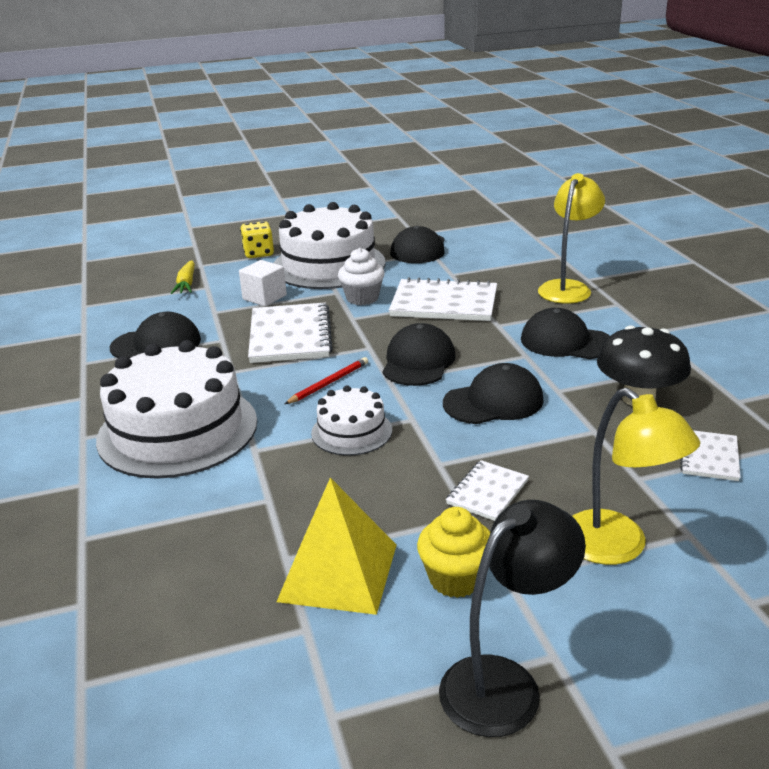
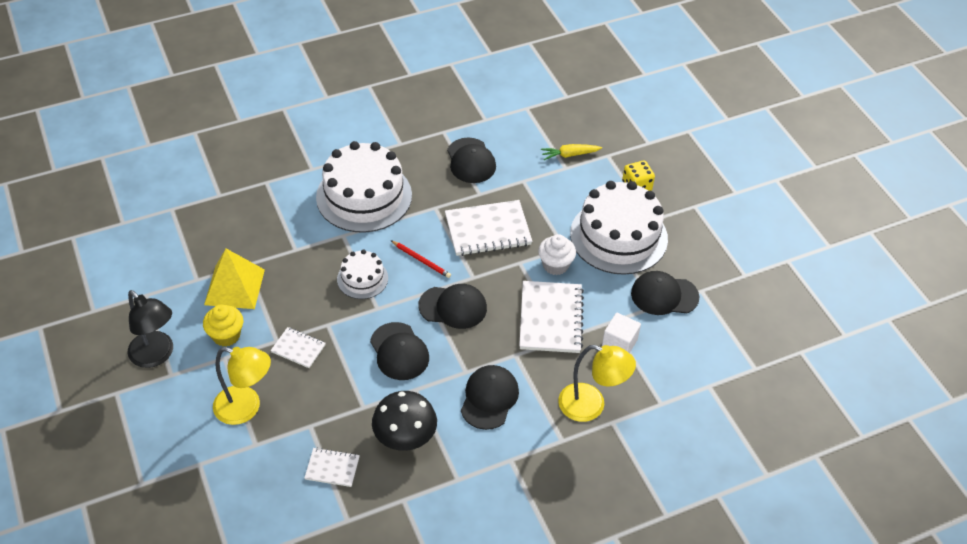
camera: 80 degrees right, 20 degrees up
(264, 297) = (550, 205): white cube -> white cube (619, 343)
(617, 547) = (246, 408): yellow lamp -> yellow lamp turned 120 degrees counterclockwise

